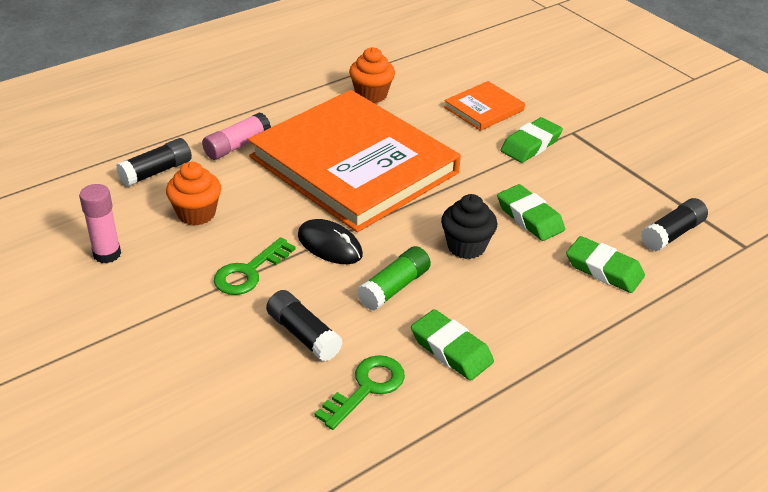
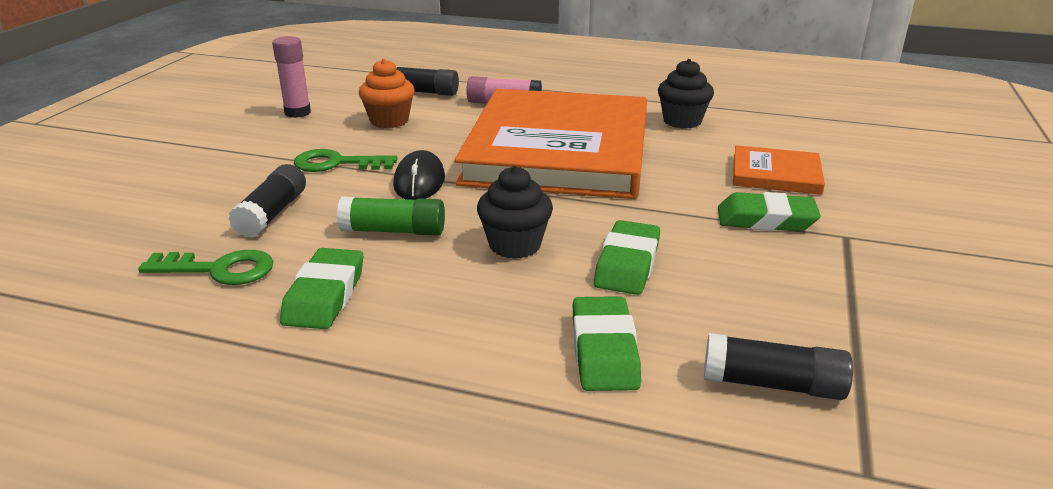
camera: 55 degrees right, 10 degrees down
(371, 94) = (682, 121): orange cupcake -> black cupcake

